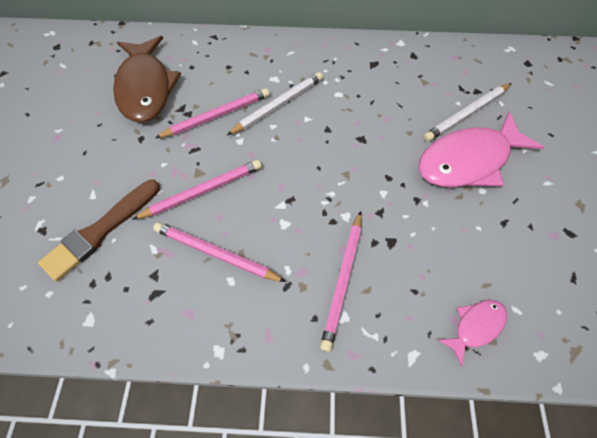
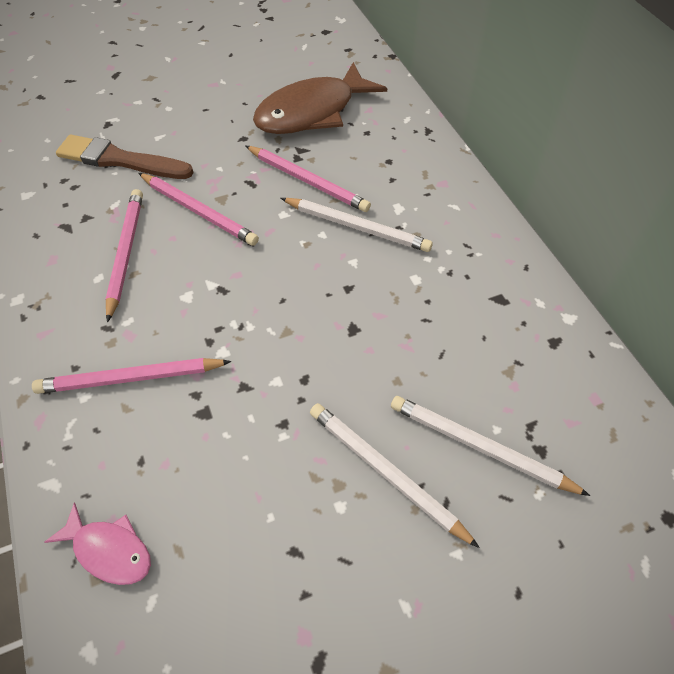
camera: 65 degrees right, 5 degrees down
(468, 161) = (386, 472): pink fish -> white pencil

